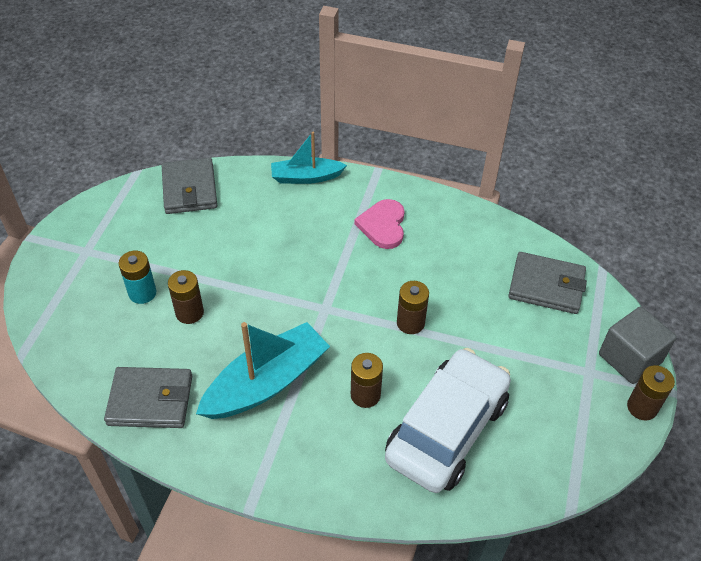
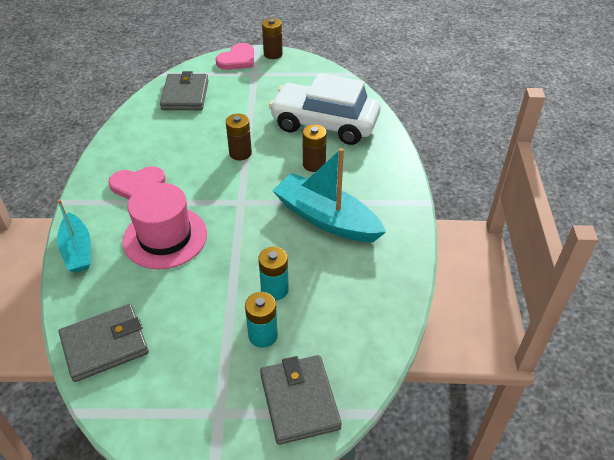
camera: 105 degrees left, 5 degrees down
(150, 400) = (375, 286): grey wallet -> grey wallet (299, 401)
(189, 312) = (274, 289): brown battery -> turquoise battery
(297, 239) = (165, 237): none -> pink hat
(630, 358) = (237, 59): grey cube -> pink heart

